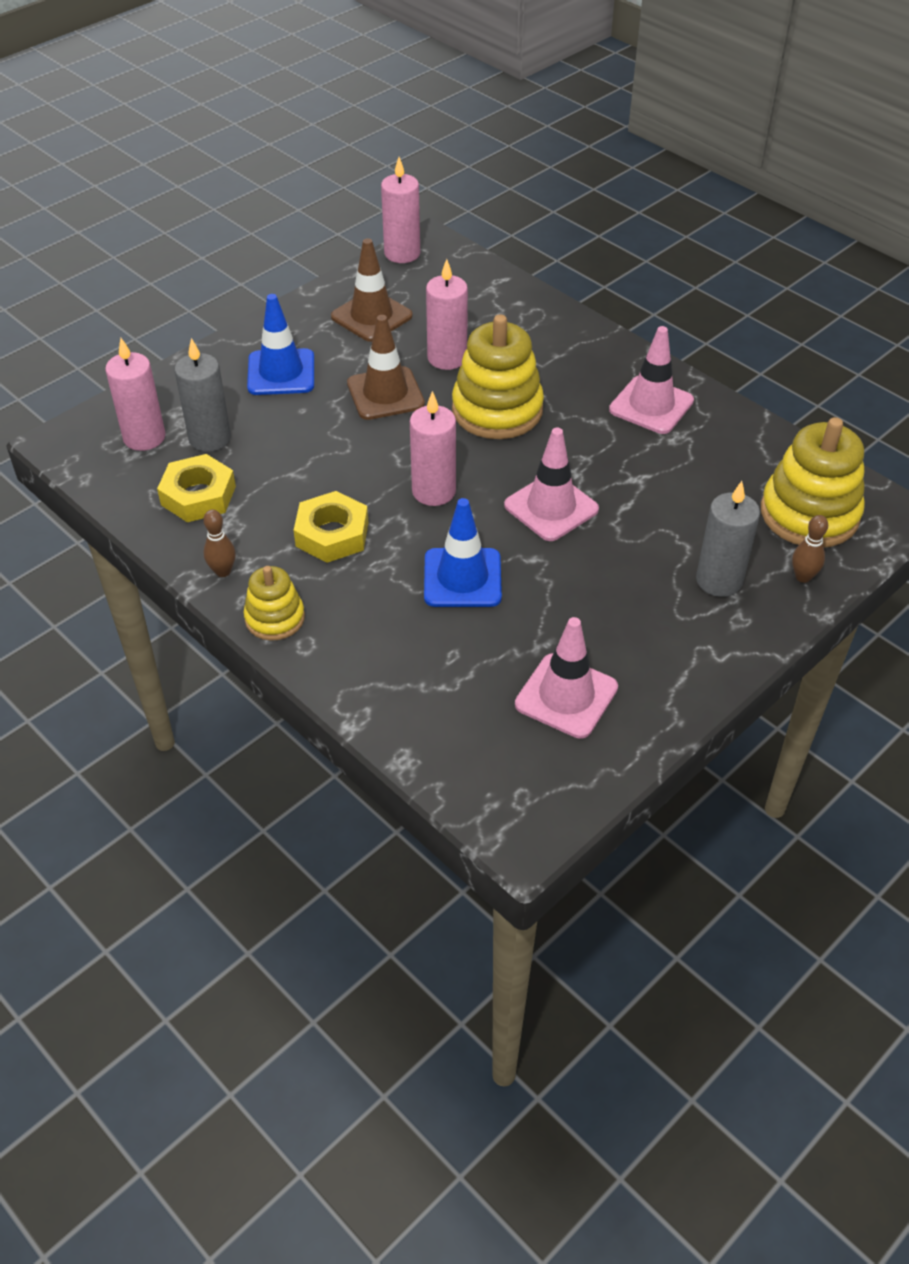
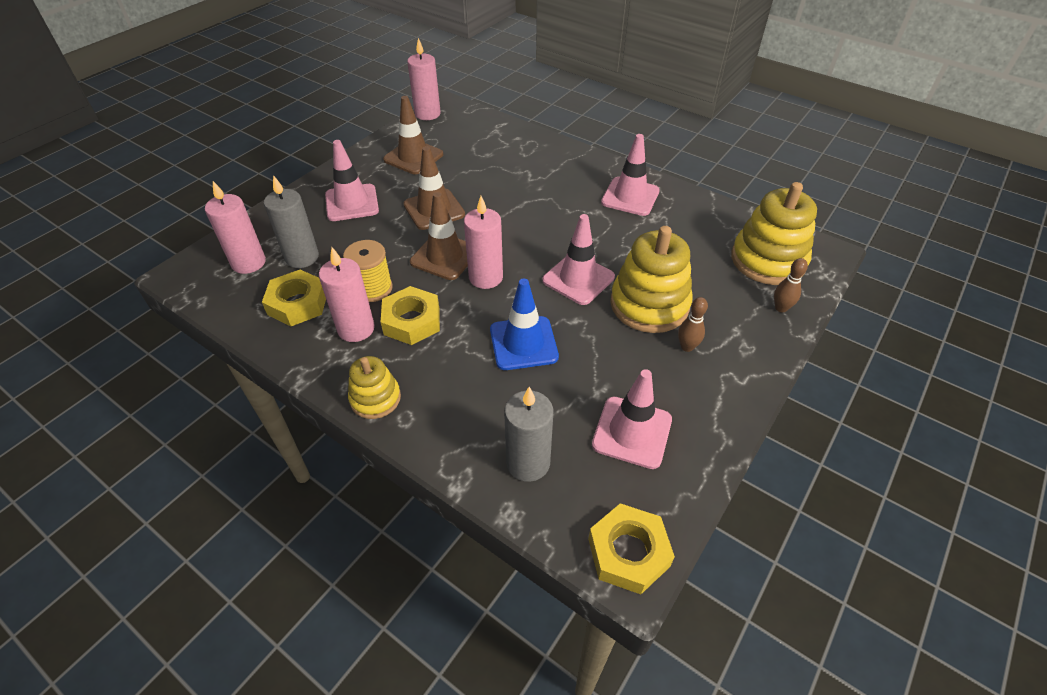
camera: 10 degrees left, 0 degrees up
(223, 571) = (326, 364): brown bowling pin -> brown bowling pin (687, 347)
(281, 373) = (352, 203): blue traffic cone -> pink traffic cone
(291, 488) = (373, 288): none -> yellow spool
(387, 458) = (444, 256): none -> brown traffic cone
(447, 358) = (474, 180): pink candle -> pink candle (356, 329)
(497, 410) = (520, 212): yellow stacking toy -> yellow stacking toy (649, 304)
(525, 817) = (628, 552): none -> yellow nut
(719, 580) = (720, 319): grey candle -> grey candle (528, 463)

